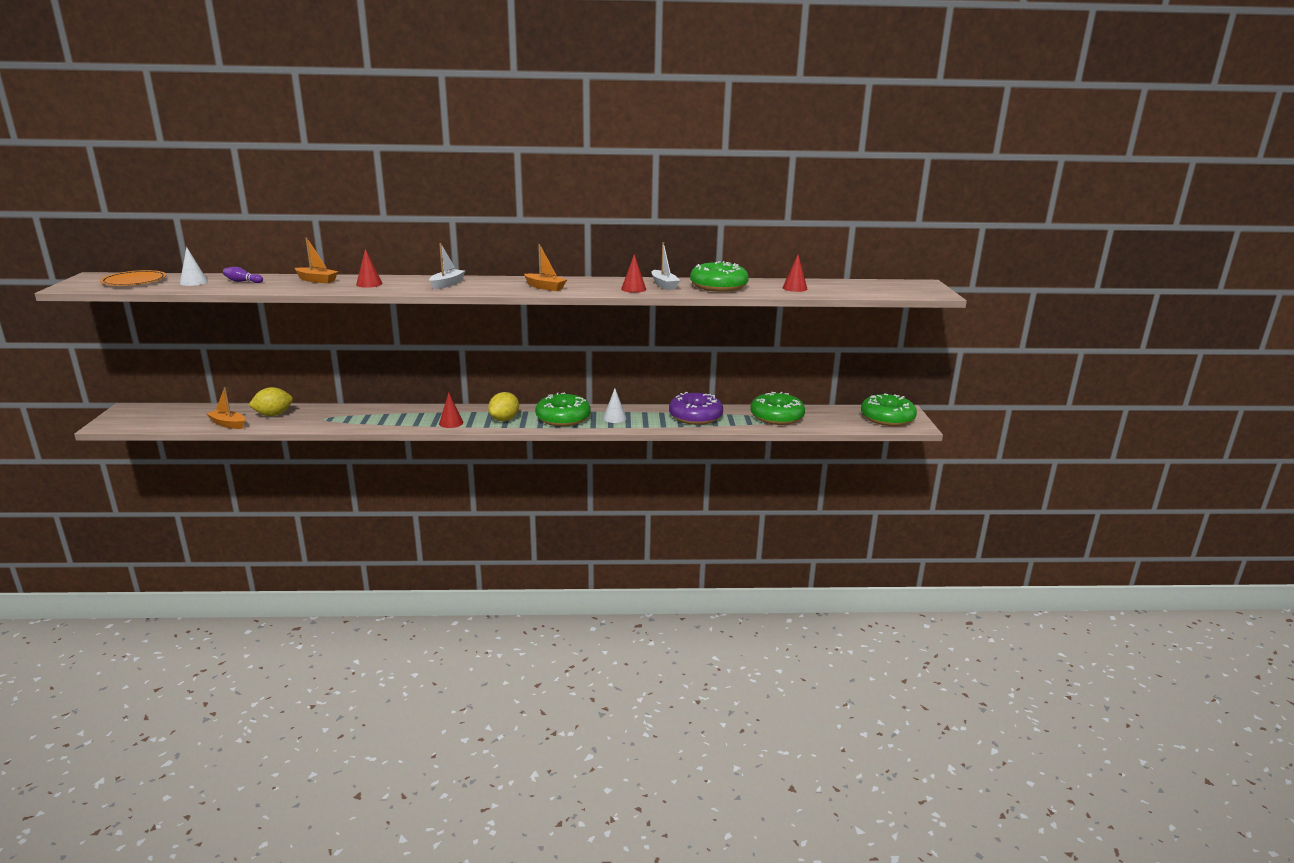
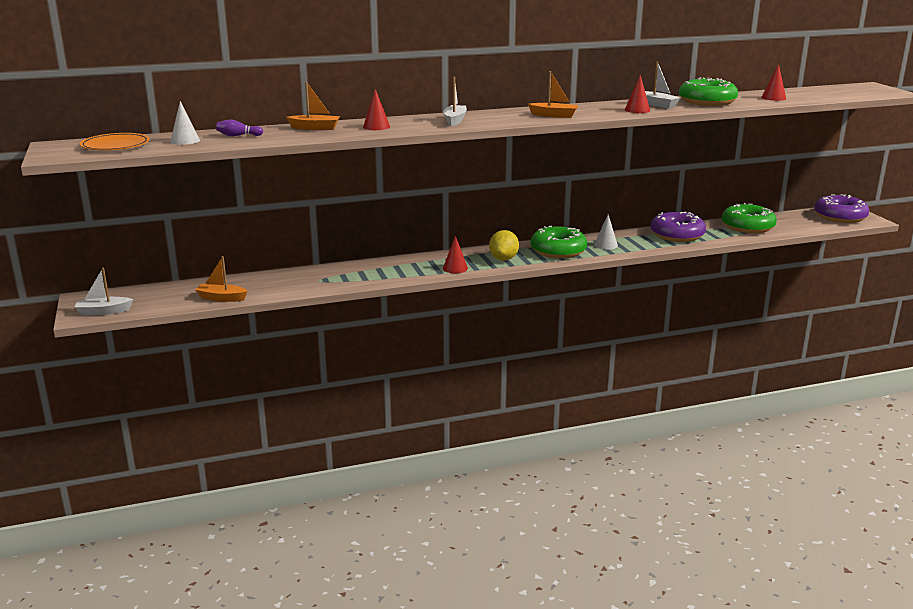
camera: 15 degrees left, 0 degrees up
(127, 423) = (103, 312): none -> white boat
(273, 415) = (259, 283): yellow lemon -> none
(887, 418) = (840, 217): green donut -> purple donut

